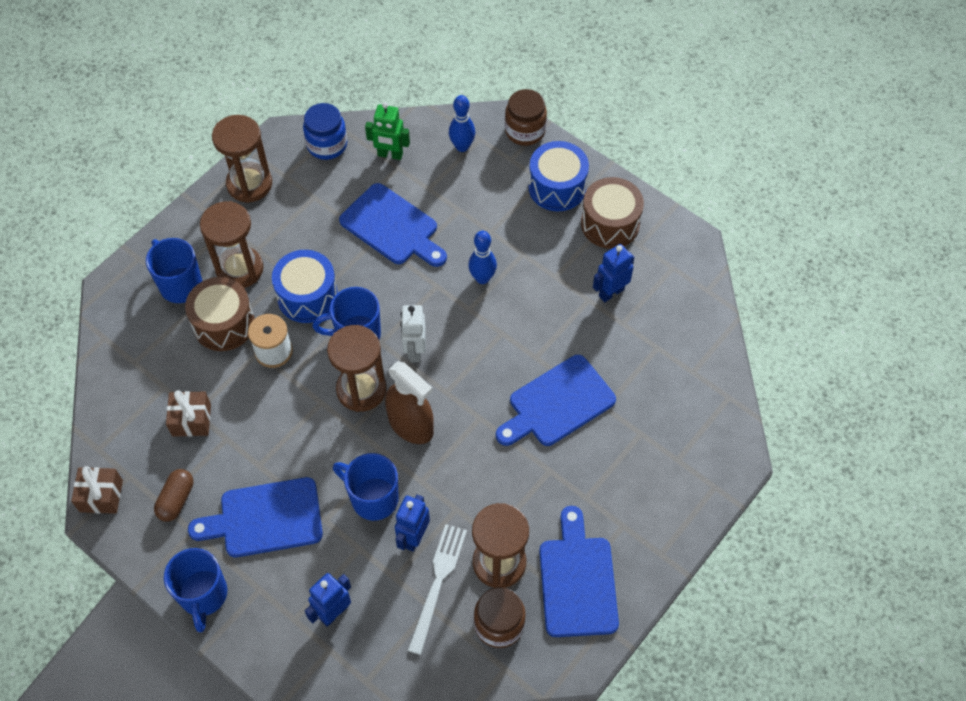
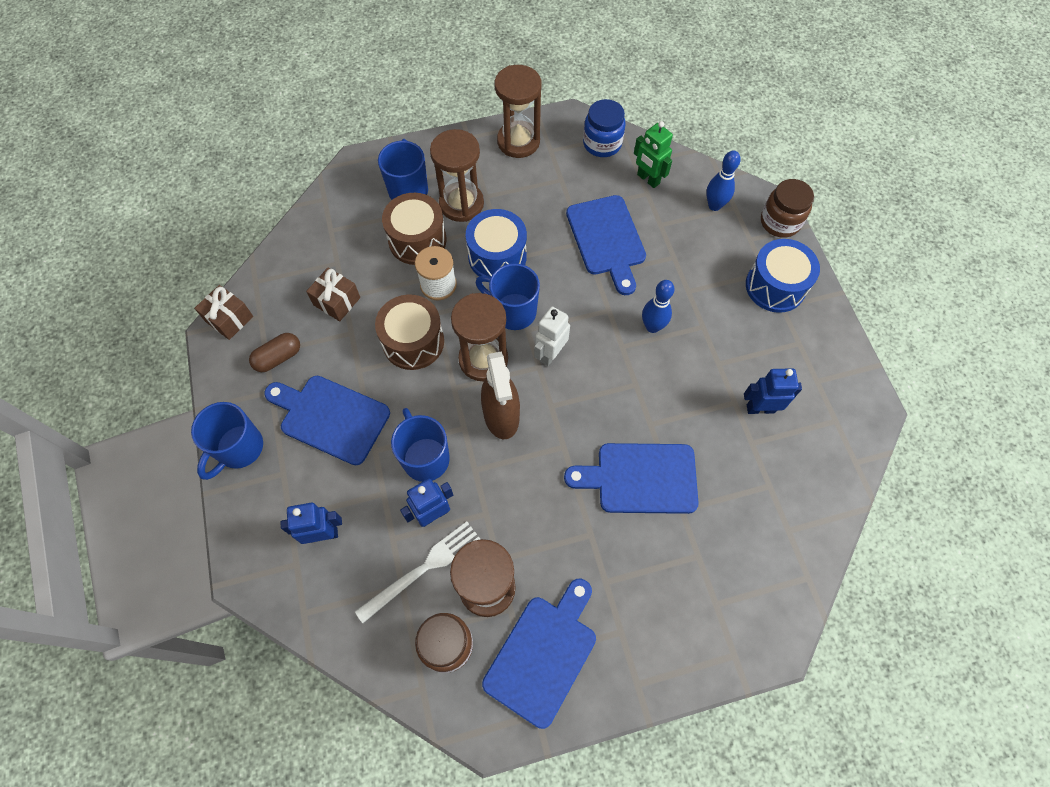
camera: 35 degrees right, 5 degrees up
(610, 224) = (802, 346): brown drum -> brown drum (413, 342)

